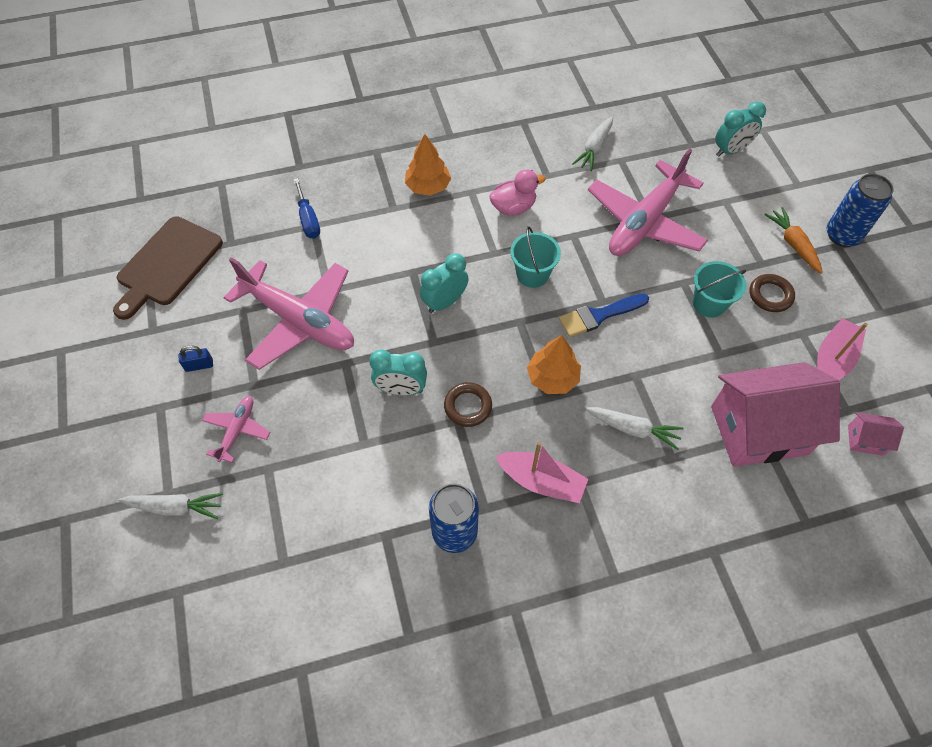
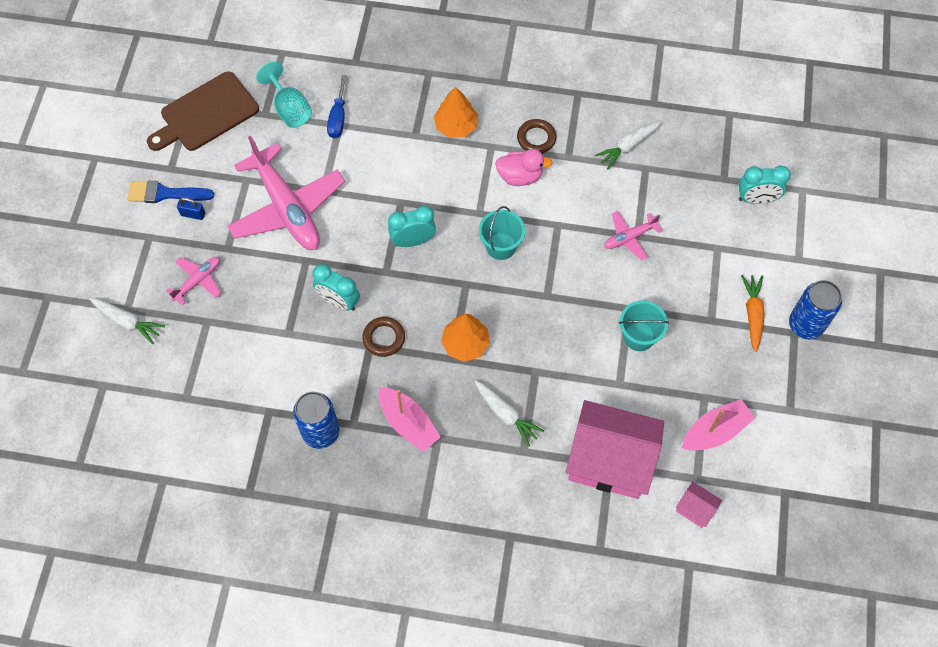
camera: 25 degrees right, 5 degrees up
(254, 229) = (289, 109): none -> turquoise goblet
(599, 315) = (536, 307): blue brush -> blue brush (165, 193)
(644, 222) = (629, 237): pink plane -> pink plane, size x0.47
(770, 295) = (699, 352): brown ring -> brown ring (536, 138)

